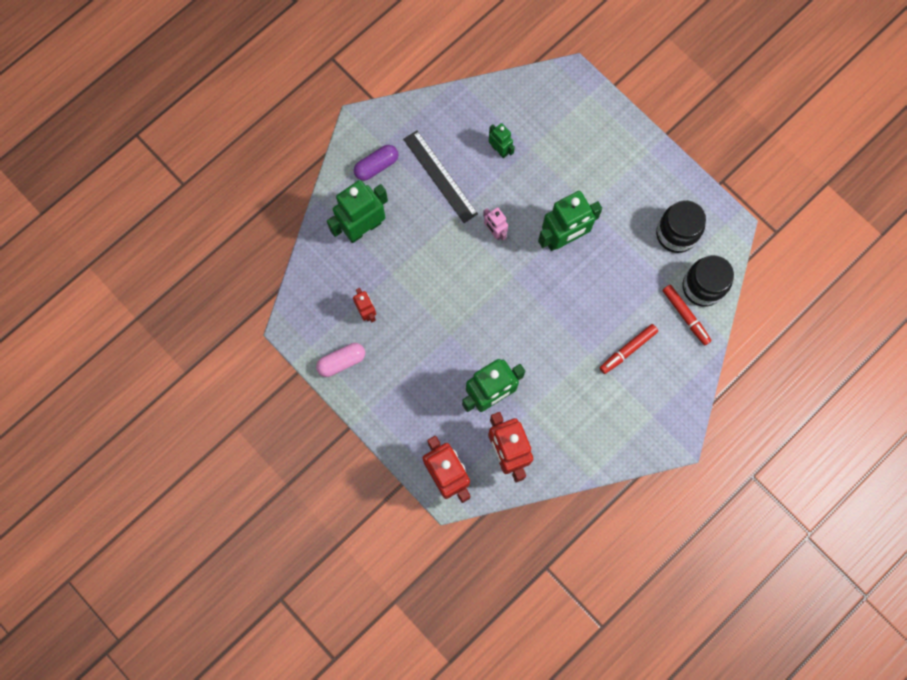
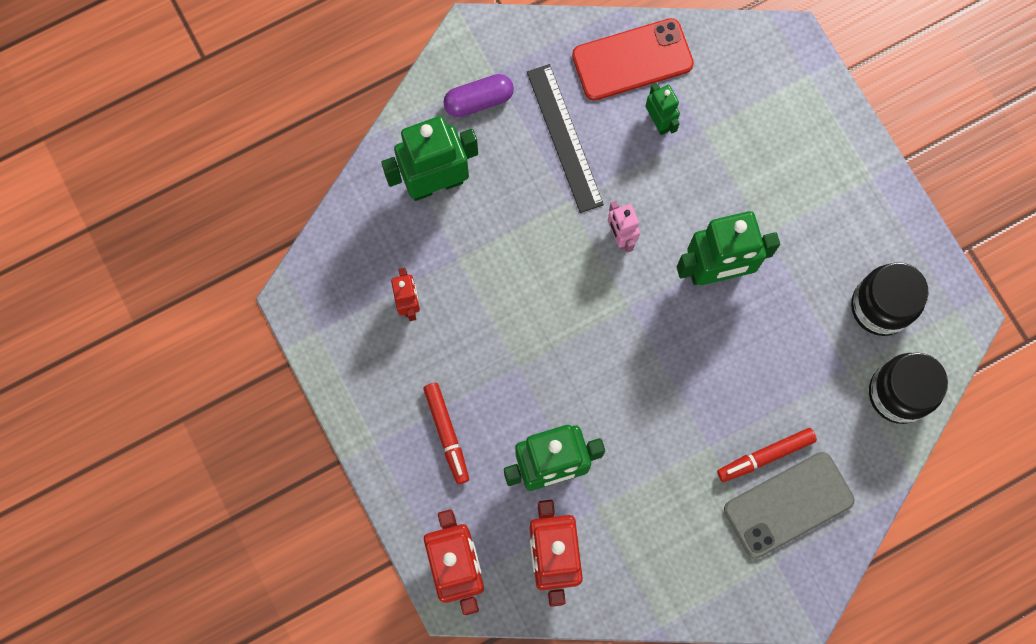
camera: 15 degrees right, 0 degrees up
(341, 361) = (354, 365): pink capsule -> none
(471, 113) = (632, 60): none -> red phone
(651, 377) = (788, 505): none -> grey phone
(685, 316) = (862, 429): red marker -> red marker (446, 434)

